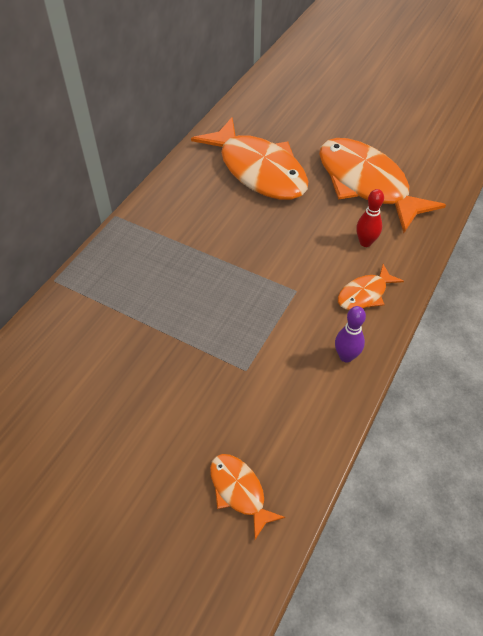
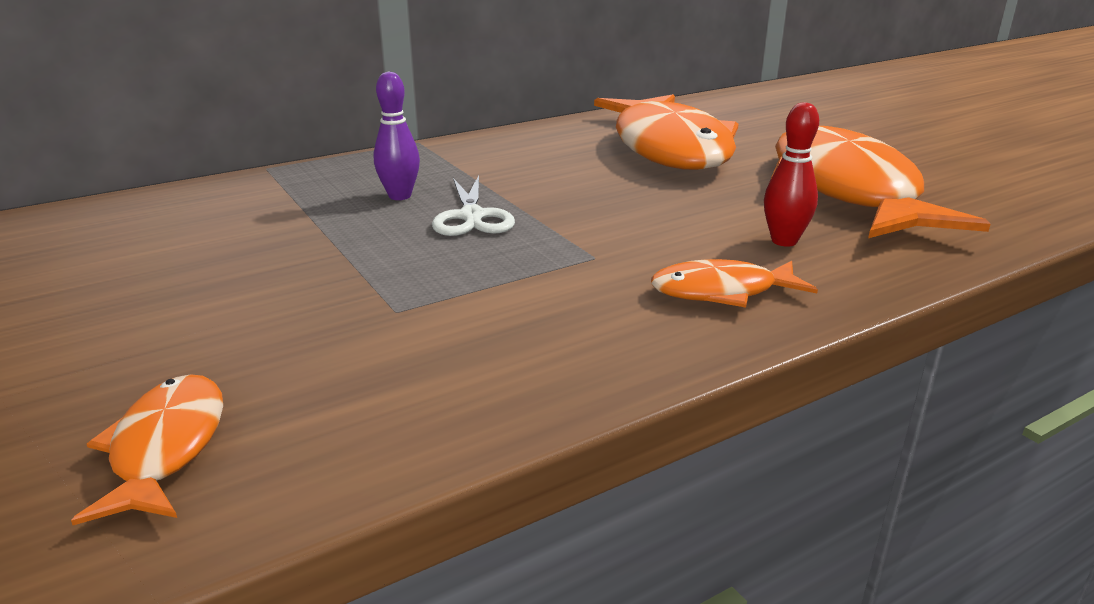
camera: 30 degrees right, 25 degrees down
(214, 281) = (472, 217): none -> white scissors
(346, 356) = (599, 350): purple bowling pin -> purple bowling pin (400, 196)

